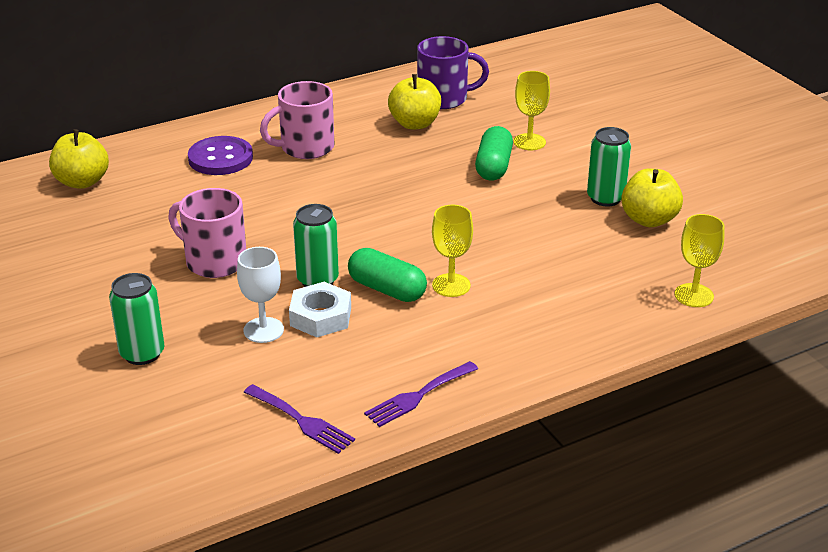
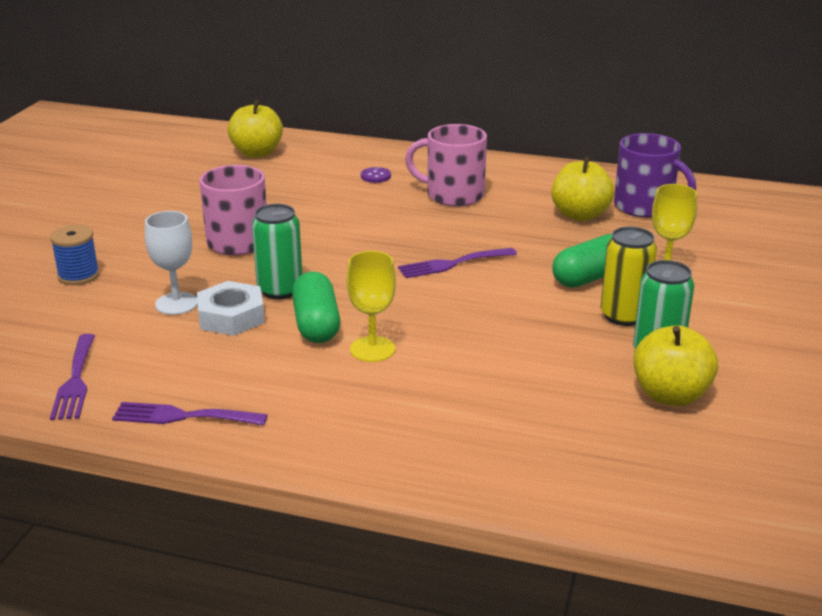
camera: 45 degrees right, 5 degrees down
(142, 353) = (78, 276): green can -> blue spool
(220, 158) = (375, 176): purple button -> purple button, size x0.46
(396, 201) = (452, 264): none -> purple fork
(552, 183) = (623, 316): none -> yellow can
(694, 295) = (589, 489): yellow goblet -> none

